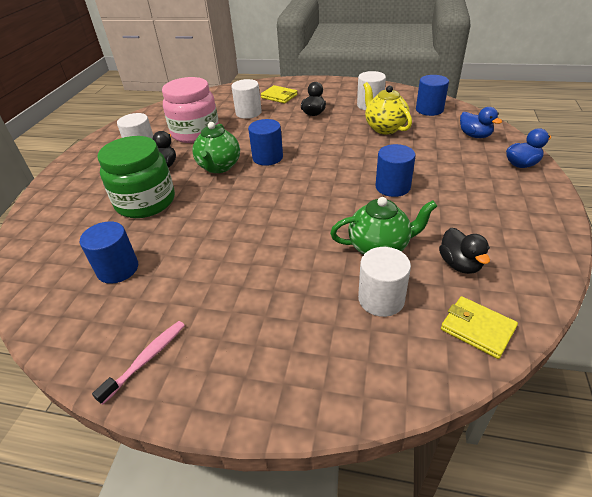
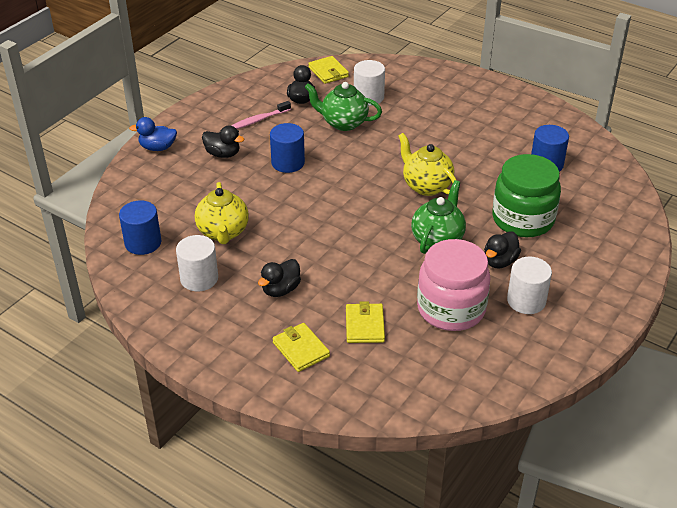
camera: 160 degrees left, 0 degrees up
(146, 359) = (524, 108): pink toothbrush -> pink toothbrush (259, 120)
(247, 205) = (426, 186): none -> yellow teapot
(248, 113) = (364, 325): white cylinder -> yellow wallet
(267, 157) = (380, 234): blue cylinder -> none
(459, 176) = (223, 154): none -> black duck
(474, 135) = (149, 190): blue duck -> none

